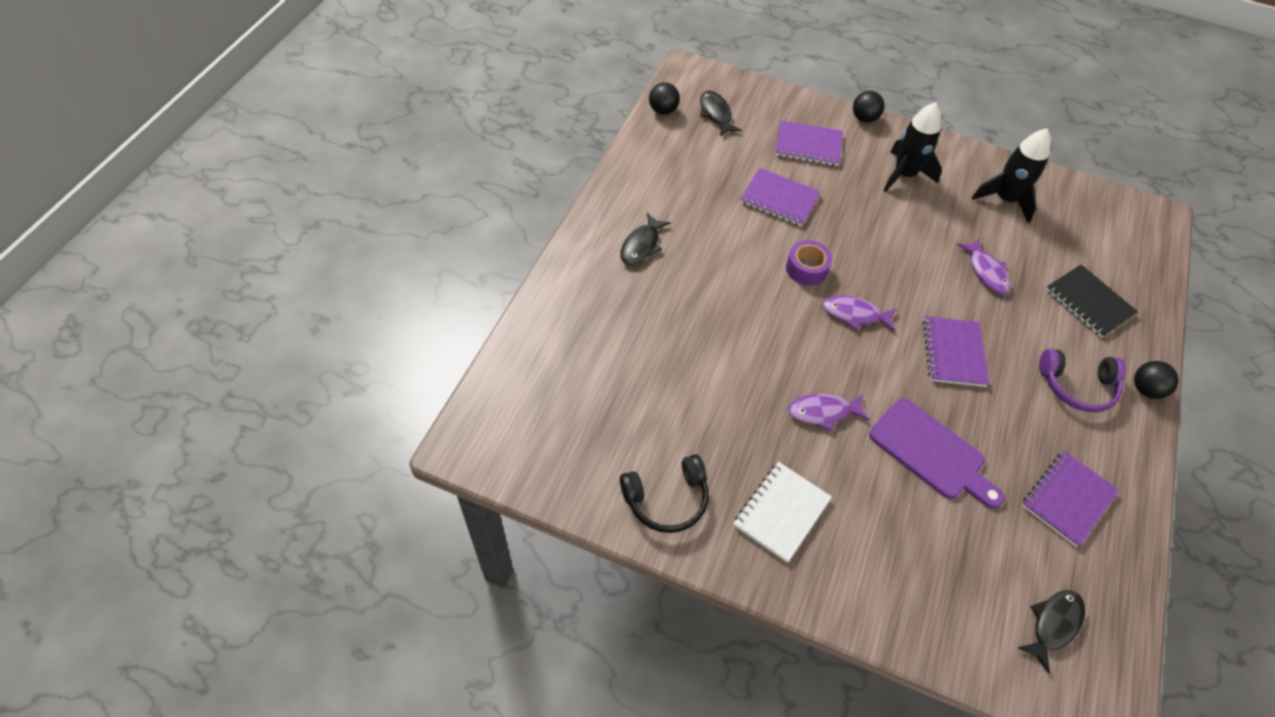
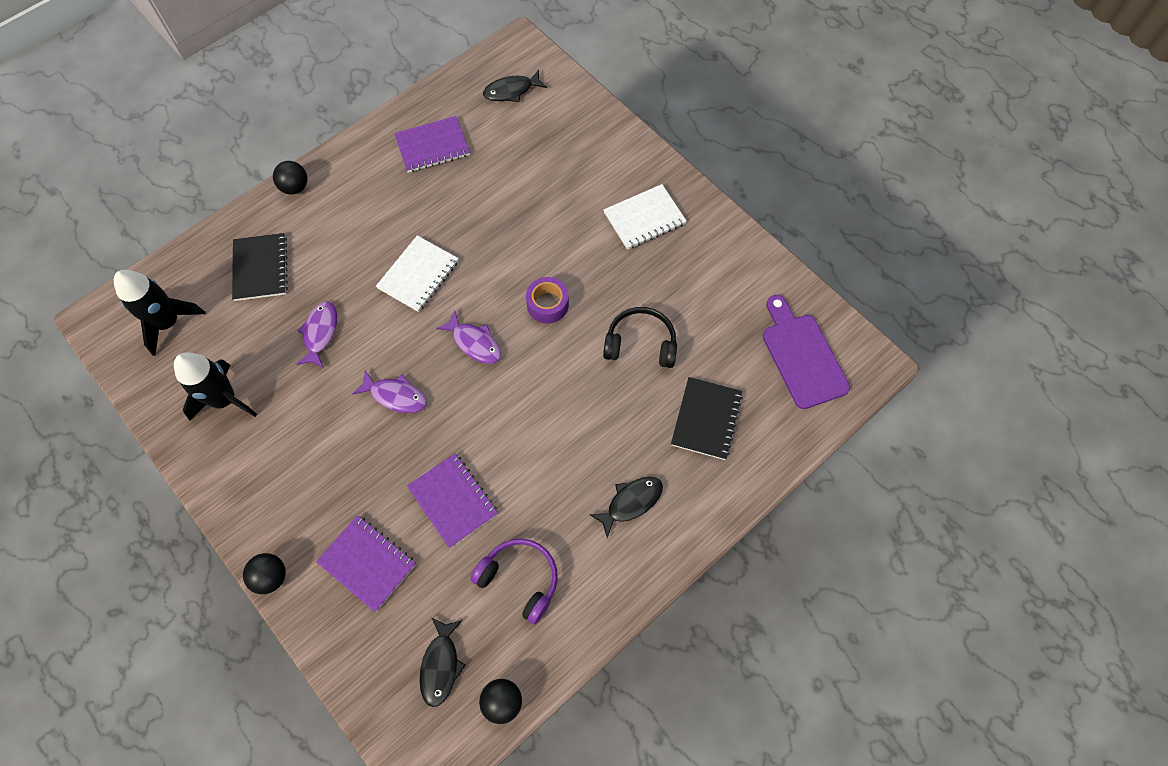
camera: 150 degrees left, 10 degrees up
(609, 330) = (706, 419): none -> black notebook
(667, 499) = (725, 260): black headphones -> black headphones (640, 343)
(806, 268) = (484, 406): purple tape -> purple tape (547, 304)
(823, 412) = (564, 273): purple fish -> purple fish (395, 396)
(904, 175) = (297, 475): black rocket -> black rocket (168, 322)
(931, 452) = (503, 212): purple cutting board -> purple cutting board (802, 356)
(953, 353) = (418, 275): purple notebook -> white notebook
(1077, 386) = (345, 210): purple headphones -> purple headphones (520, 579)

